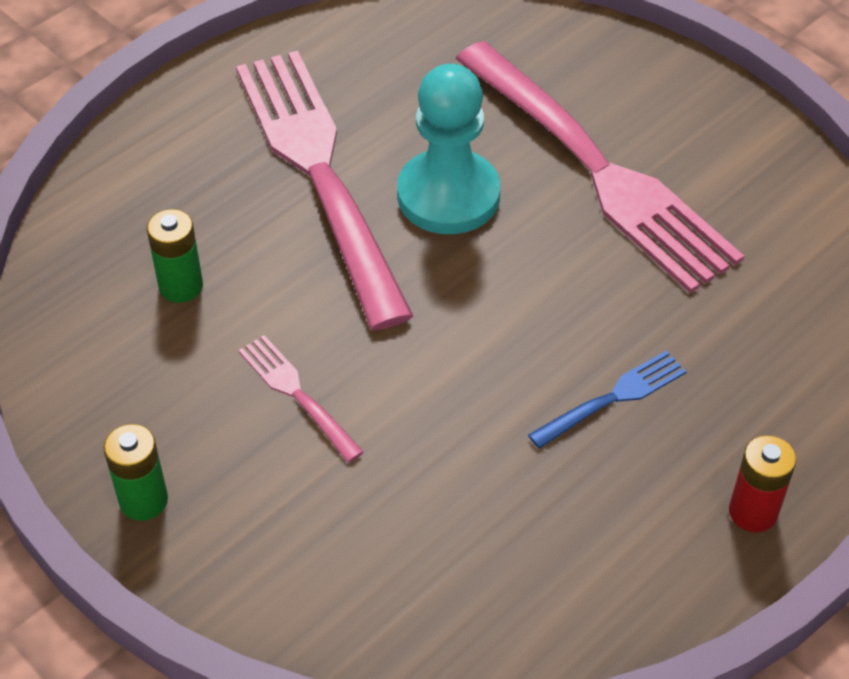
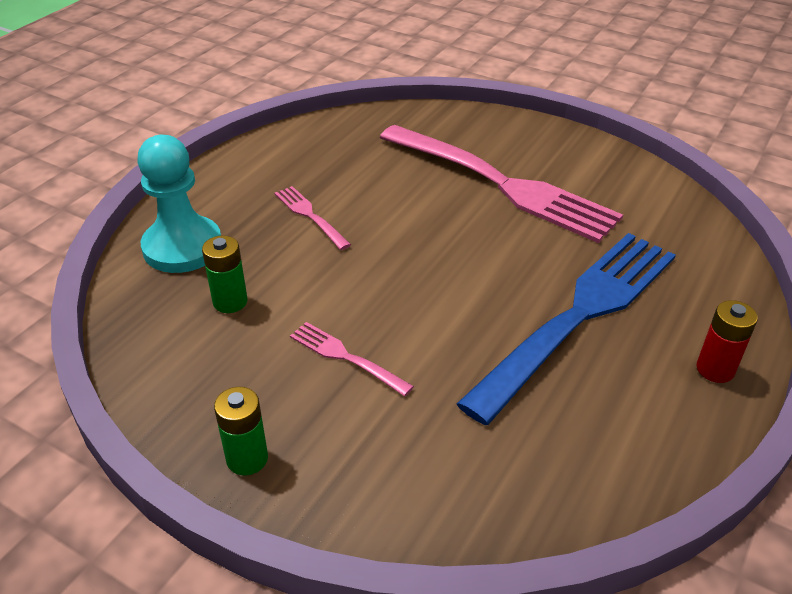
camera: 15 degrees left, 10 degrees down
(319, 173) = (310, 215): pink fork -> pink fork, size x0.42
(448, 195) = (407, 214): turquoise pawn -> turquoise pawn (182, 247)
(613, 398) = (579, 315): blue fork -> blue fork, size x2.38

